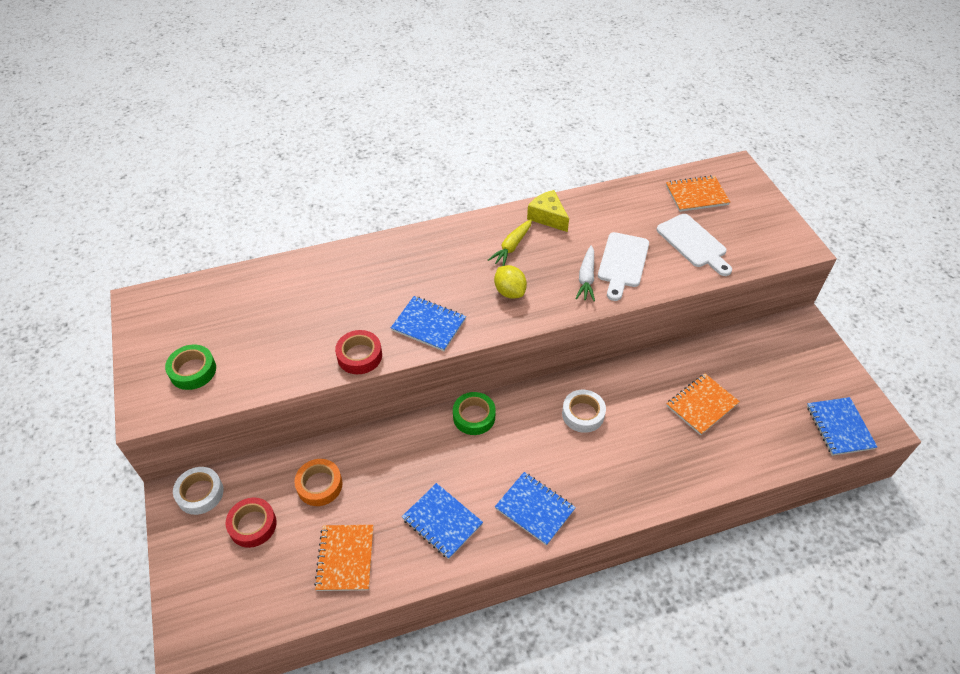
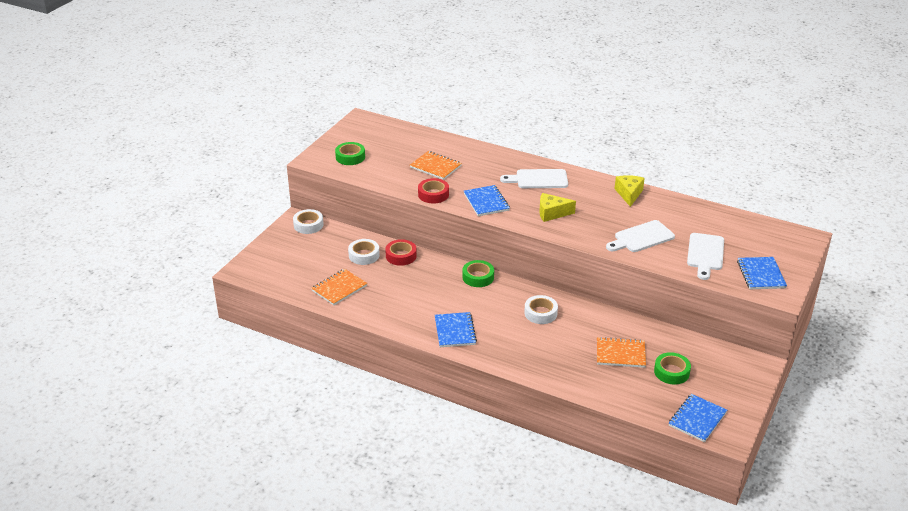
camera: 45 degrees right, 15 degrees down
(253, 525) = (315, 250): red tape -> red tape (401, 256)
(319, 485) = (364, 255): orange tape -> white tape
(442, 521) = (402, 305): blue notebook -> blue notebook (761, 274)
(444, 256) = (538, 179): none -> white cutting board
(509, 292) = (552, 213): yellow lemon -> yellow cheese
(512, 247) = (584, 195): yellow carrot -> none
(586, 278) = (607, 232): white carrot -> none
(696, 195) = (749, 235): orange notebook -> orange notebook (435, 167)
(761, 390) = (671, 372): none -> green tape

